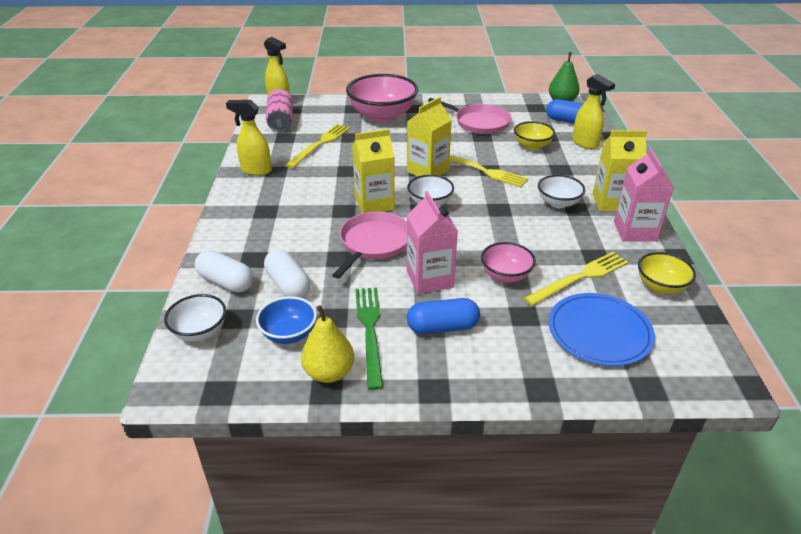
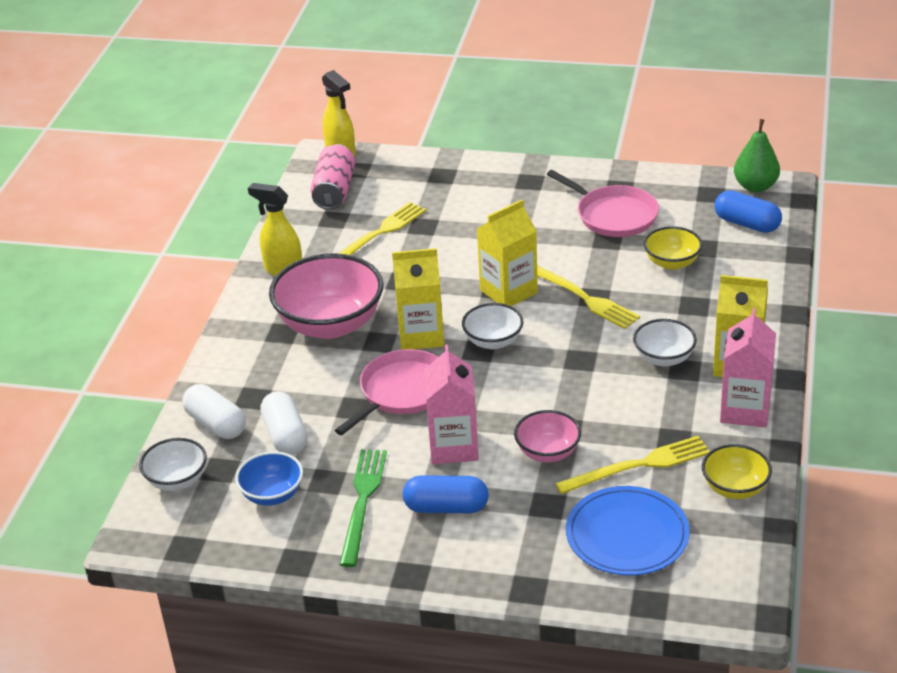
camera: 15 degrees right, 0 degrees up
(329, 372) = (304, 543): yellow pear -> none
(382, 116) = (478, 192): pink bowl -> pink bowl (330, 324)
(585, 143) = (751, 265): yellow spray bottle -> none

